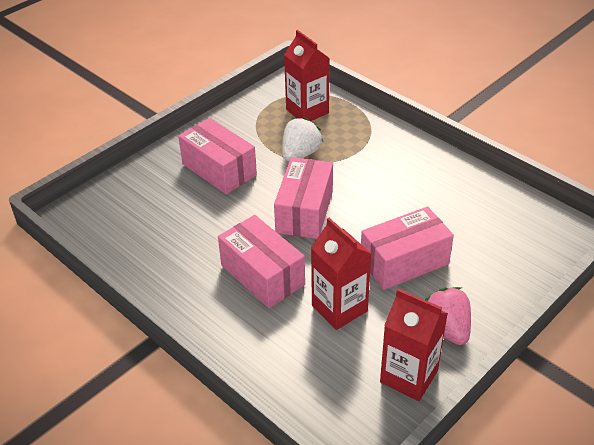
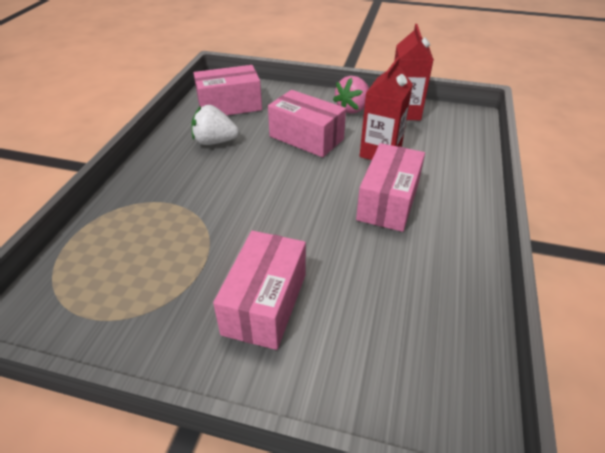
camera: 120 degrees left, 0 degrees up
(300, 154) = (196, 243): white strawberry -> white strawberry (215, 142)
(304, 211) = (288, 206): pink box -> pink box (229, 106)
(307, 111) = (101, 270): red carton -> none

